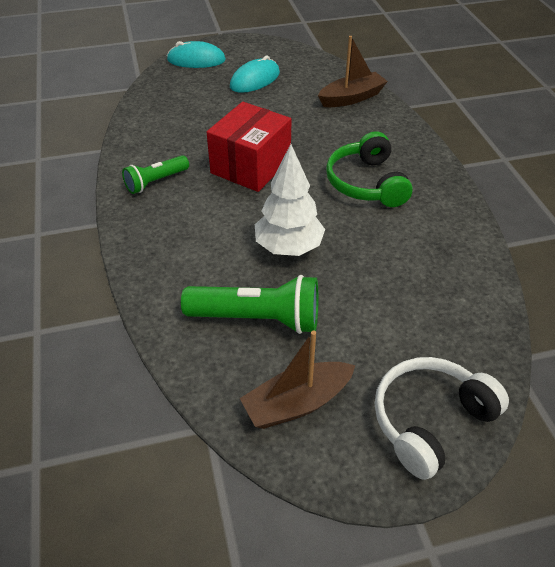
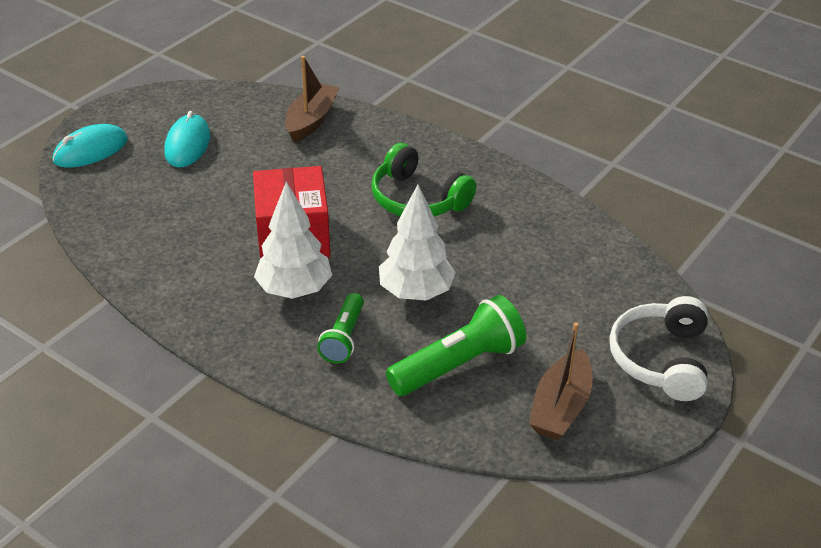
camera: 40 degrees left, 5 degrees down
(156, 182) = (215, 300): green flashlight -> green flashlight (344, 338)
(210, 201) = (294, 290): none -> white tree

